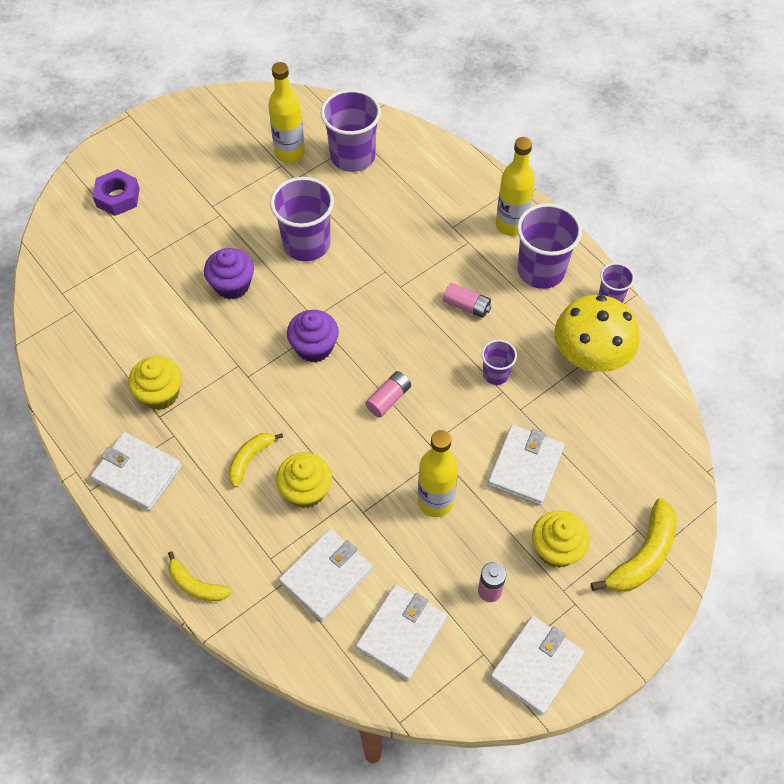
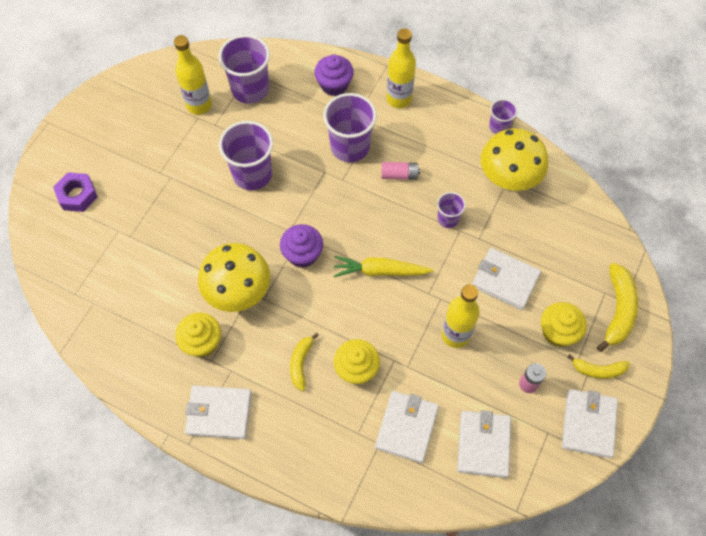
camera: 25 degrees left, 5 degrees up
(196, 585) = (313, 480): yellow banana -> yellow banana (598, 370)
(225, 360) = (239, 293): none -> yellow mushroom
(232, 285) = (211, 231): purple cupcake -> purple cupcake (334, 85)
(388, 399) = (380, 271): pink battery -> yellow carrot
(525, 466) = (505, 280): white wallet -> white wallet turned 60 degrees counterclockwise
(541, 270) = (439, 126): purple cup -> purple cup (350, 147)

